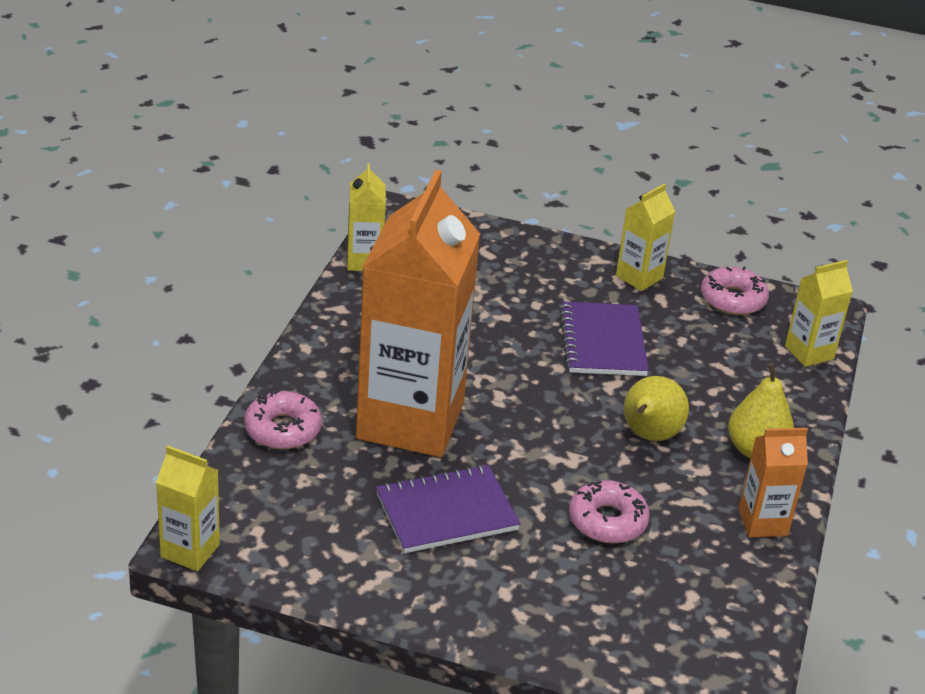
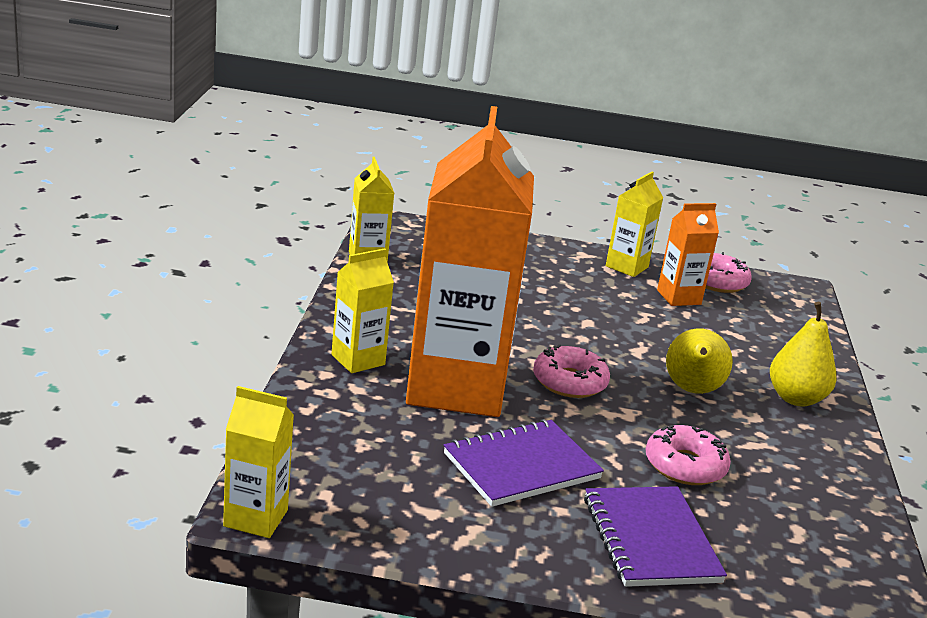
camera: 10 degrees left, 10 degrees down
(283, 429) = (327, 399): pink donut -> pink donut (569, 382)
(603, 342) = (616, 317): purple notebook -> purple notebook (650, 539)
(762, 522) = (832, 459): orange carton -> orange carton (679, 297)
(809, 352) = (803, 320): yellow carton -> yellow carton (358, 360)

